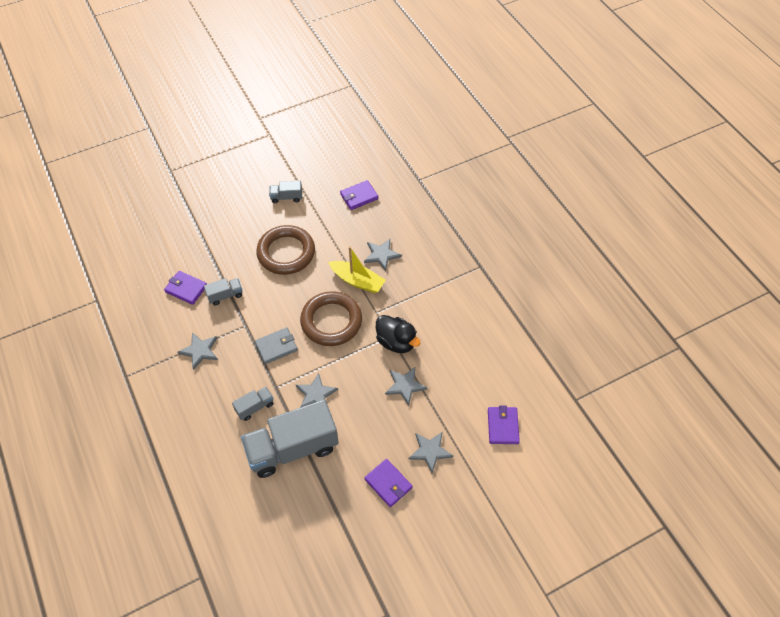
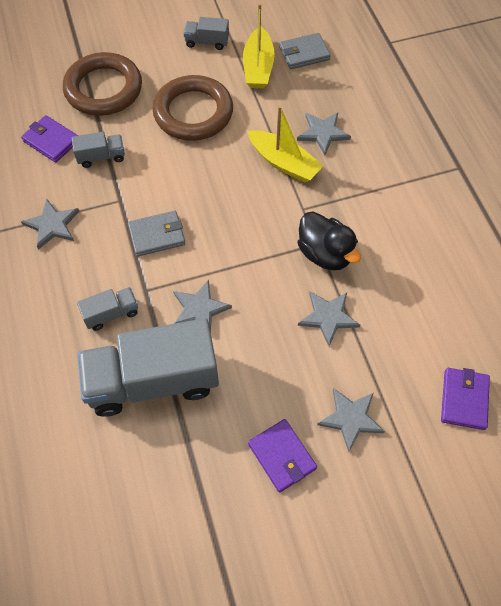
camera: 10 degrees right, 5 degrees up
(327, 211) = (258, 67): none -> yellow boat
(331, 321) = (239, 212): brown ring -> brown ring (103, 89)
(359, 196) = (304, 53): purple wallet -> grey wallet

